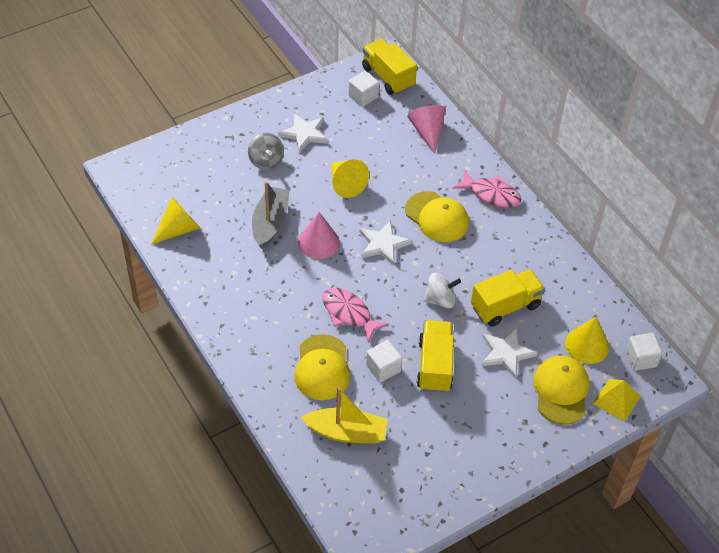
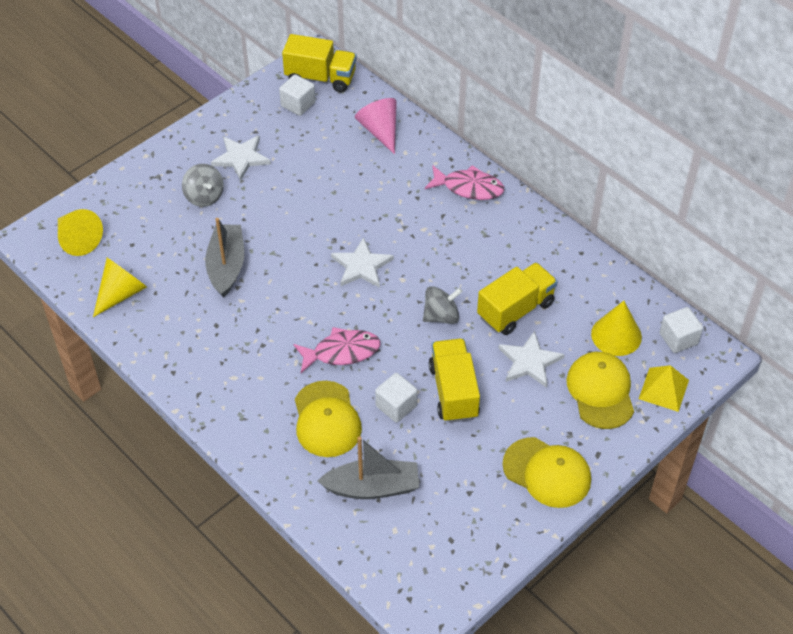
camera: 10 degrees left, 0 degrees up
(318, 242) = (287, 277): pink cone -> none
(346, 184) = (302, 206): yellow cone -> yellow cone (78, 239)
(346, 432) = (372, 487): yellow boat -> grey boat
(349, 314) = (342, 352): pink fish -> pink fish turned 135 degrees clockwise
(388, 77) = (320, 78): yellow truck -> yellow truck turned 150 degrees clockwise
(437, 217) = (414, 224): yellow cap -> yellow cap (547, 472)
(440, 300) = (441, 316): white spinning top -> grey spinning top

